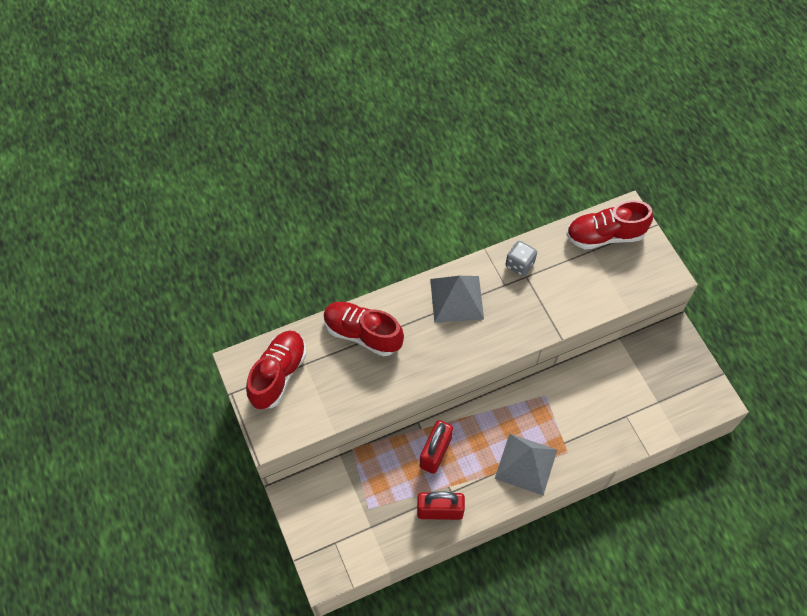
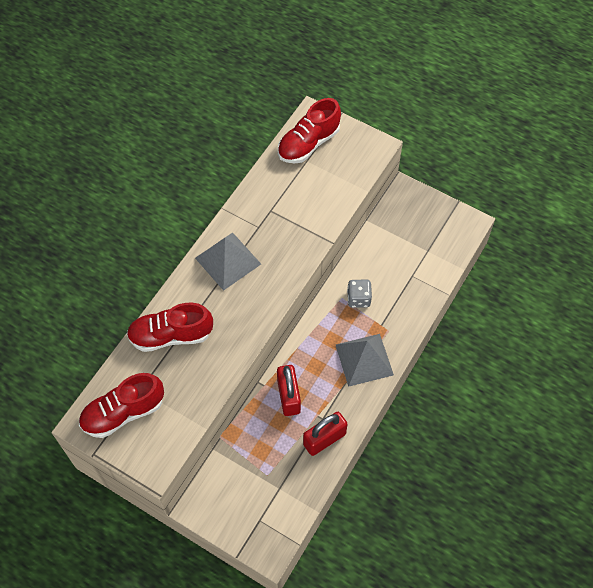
camera: 35 degrees left, 0 degrees up
(278, 374) = (123, 413): red shoe -> red shoe turned 105 degrees counterclockwise
(519, 264) = (258, 204): grey dice -> grey dice (358, 299)

